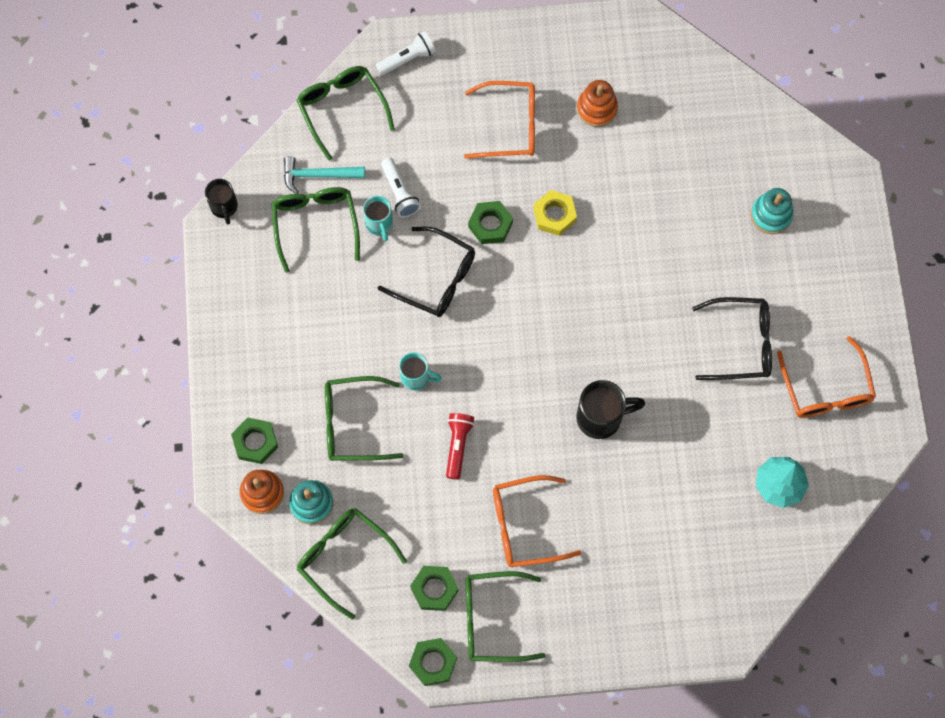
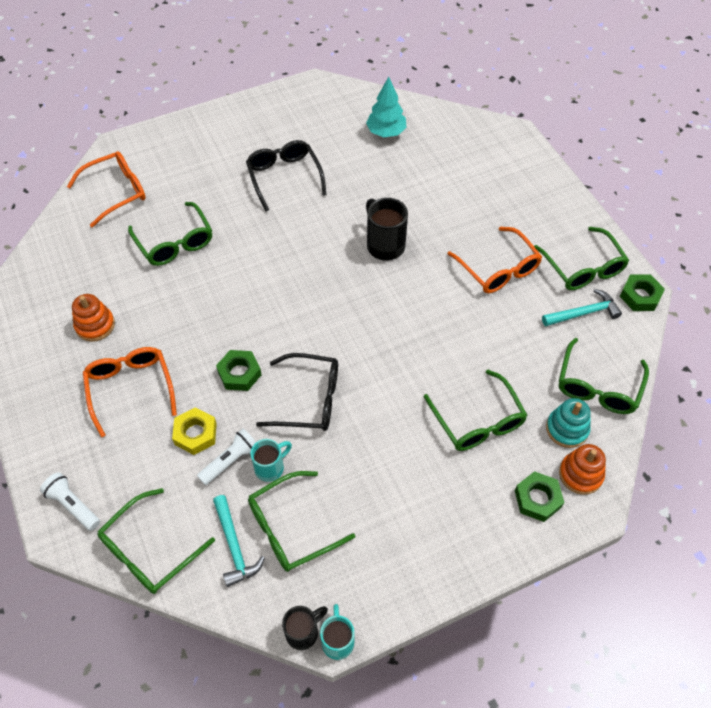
camera: 110 degrees left, 15 degrees down
(416, 377) = (411, 385): turquoise mug -> turquoise mug (337, 641)
(434, 589) = (584, 313): green nut -> turquoise hammer
(436, 279) = (309, 399): black glasses -> black glasses turned 90 degrees clockwise
(458, 446) = (457, 334): red flashlight -> none
(554, 215) = (213, 327): yellow nut -> yellow nut (195, 434)
(680, 204) = (175, 243): none -> green glasses
(771, 215) = (166, 184): turquoise stacking toy -> none
(826, 389) = (301, 124): orange glasses -> orange glasses (116, 192)

